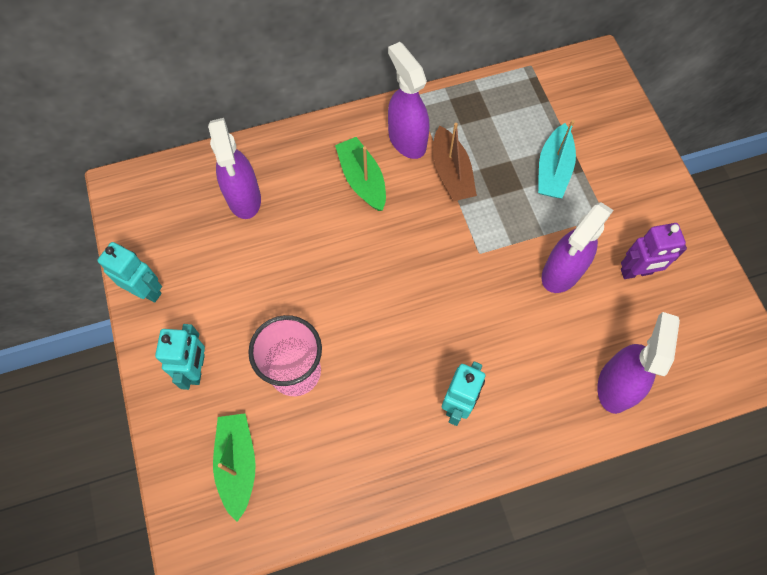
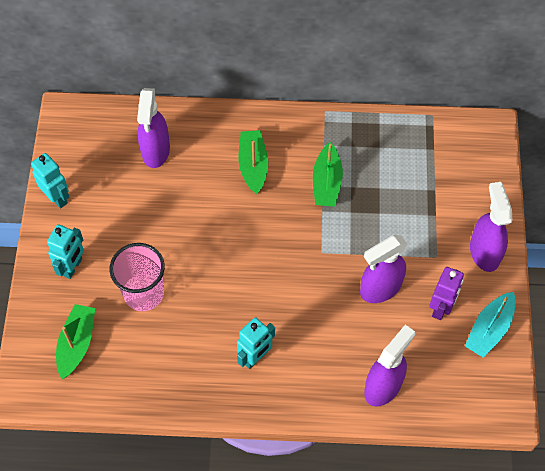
camera: 20 degrees right, 5 degrees down
(407, 140) = (302, 145): purple spray bottle -> purple spray bottle (484, 252)
(451, 173) = (327, 183): brown boat -> green boat
(553, 170) = (411, 207): turquoise boat -> turquoise boat (489, 329)
(636, 272) = (441, 308): purple robot -> purple robot turned 75 degrees counterclockwise

